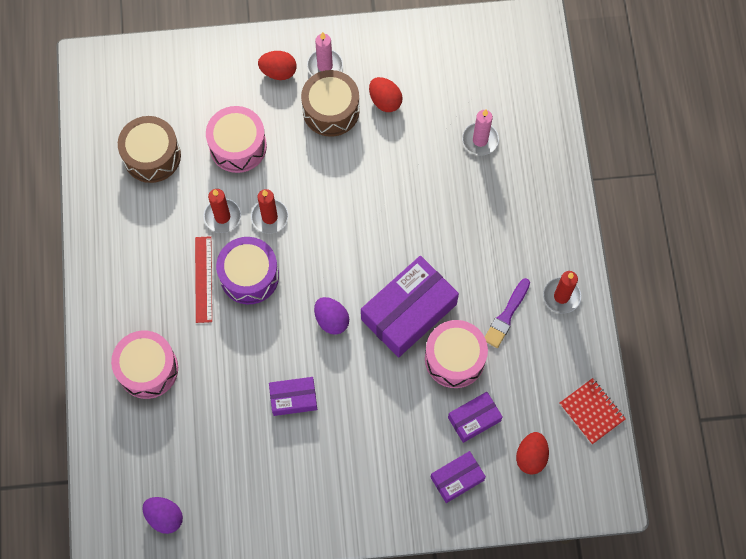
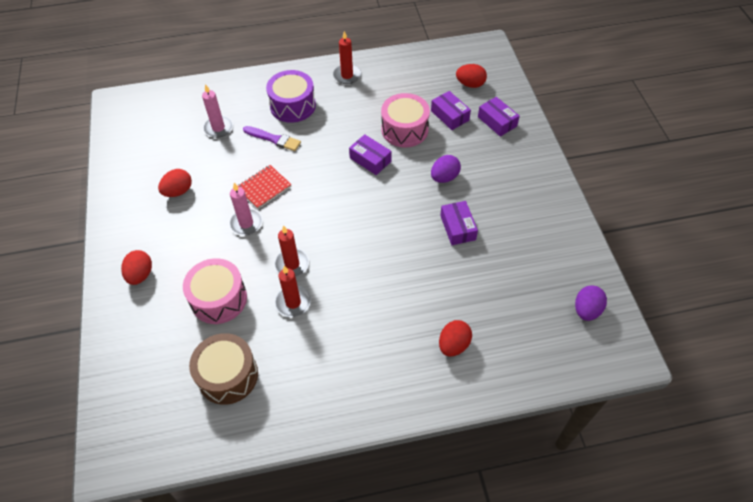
camera: 95 degrees left, 15 degrees down
(148, 369) = (453, 345): pink drum -> red egg
(203, 279) = (357, 310): red ruler -> none
(249, 276) = (351, 273): purple drum -> purple drum (293, 106)
(325, 66) = (138, 238): pink candle -> pink candle (246, 223)
(331, 110) = (185, 229): brown drum -> none
(331, 320) = (384, 209): purple egg -> purple egg (444, 177)
(408, 311) = (370, 159): purple box -> purple box, size x0.53
(506, 315) = (366, 103): purple brush -> purple brush (273, 139)
(591, 411) = (430, 56): red notebook -> red notebook (264, 188)

